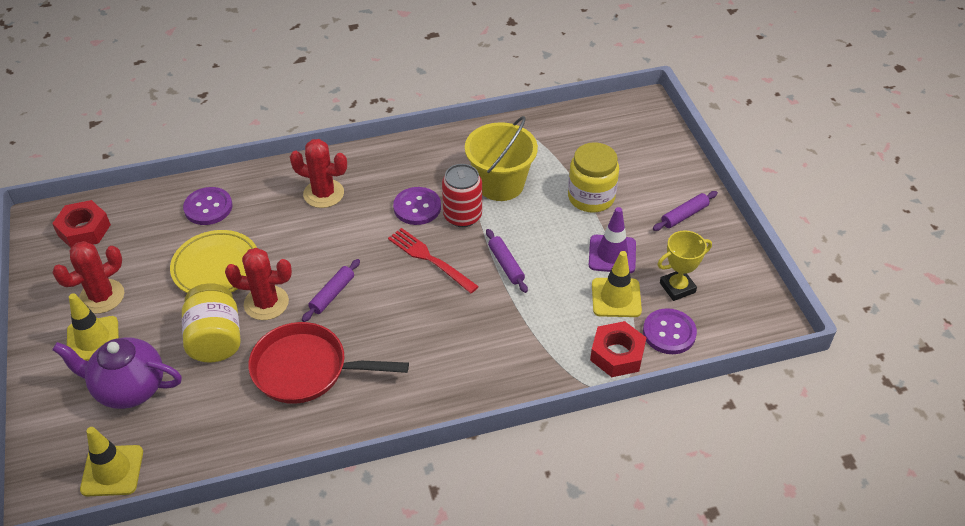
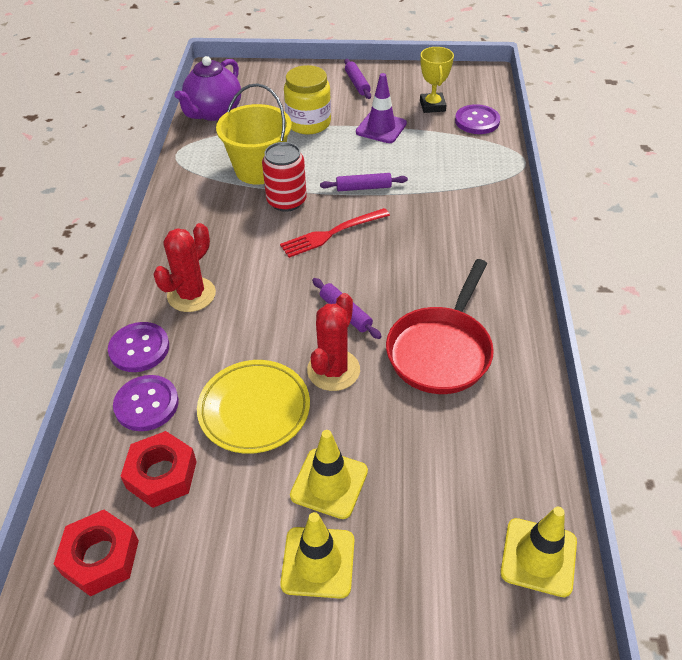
camera: 70 degrees left, 0 degrees up
(102, 296) = (244, 544): red cactus -> none
(129, 388) = (415, 525): purple teapot -> purple teapot (213, 112)
(215, 339) = (369, 425): yellow jar -> none
(417, 207) = (256, 228): purple button -> purple button (139, 348)
(616, 298) = (430, 137): yellow traffic cone -> yellow traffic cone (329, 483)
(617, 354) = (490, 151): red nut -> red nut (161, 475)

